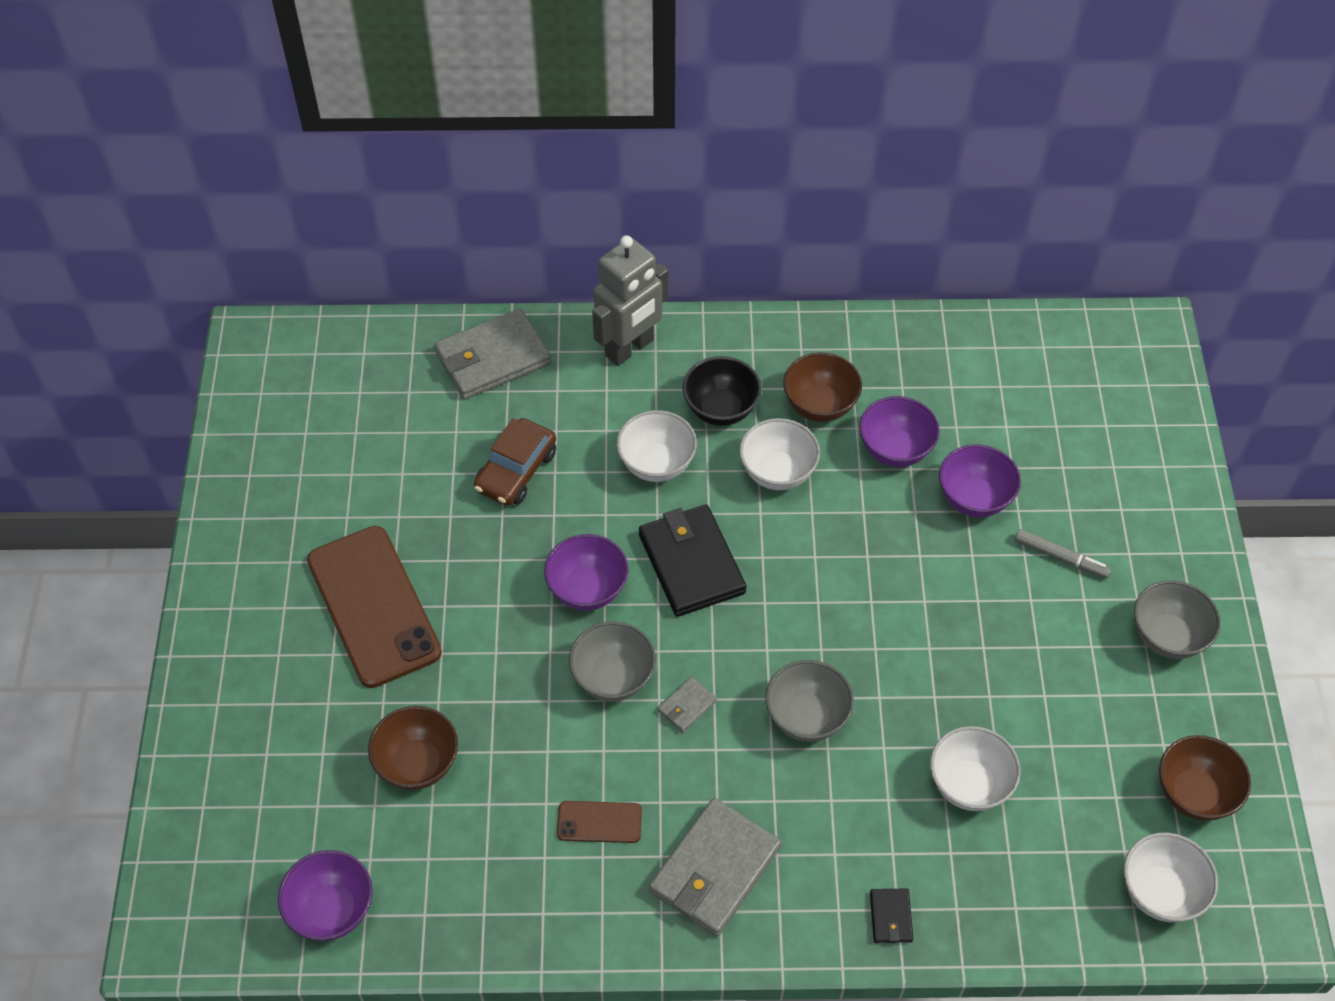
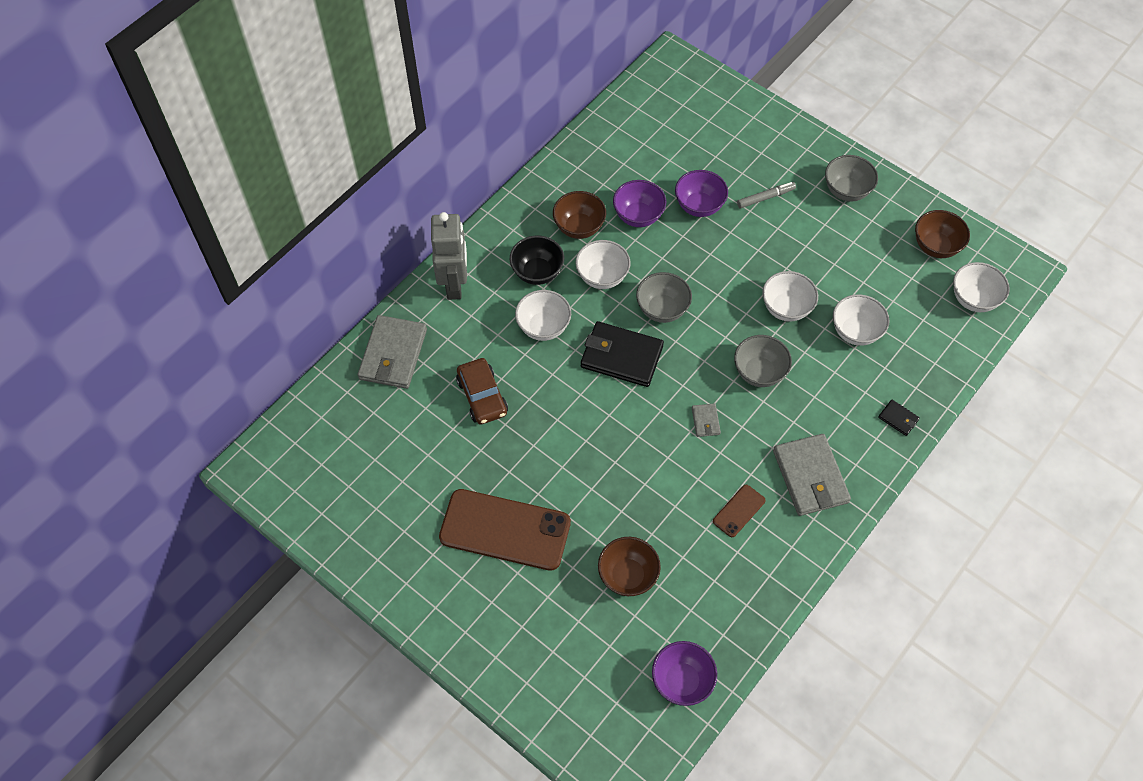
camera: 50 degrees left, 5 degrees up
(587, 589) = (592, 416): purple bowl -> none
(613, 678) = (658, 443): grey bowl -> grey bowl (662, 309)
(925, 685) = (786, 308): none -> white bowl

